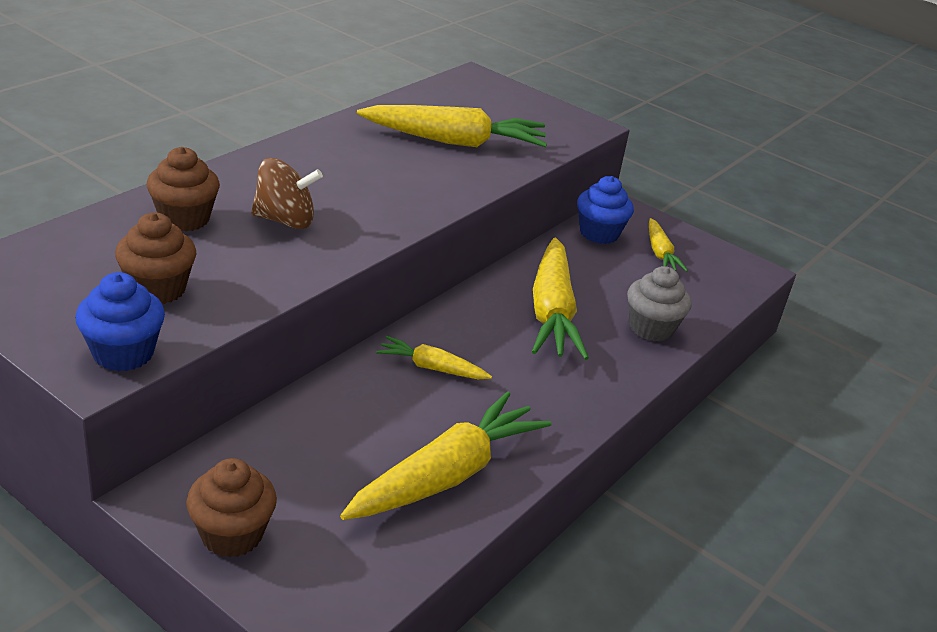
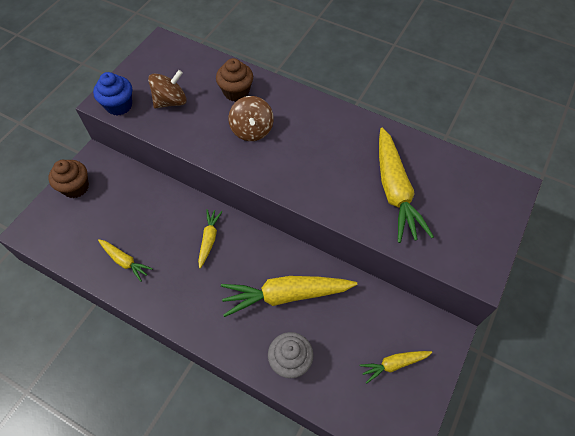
camera: 85 degrees right, 25 degrees up
(158, 289) = (171, 101): brown cupcake -> brown spinning top
(447, 475) = (125, 261): yellow carrot -> yellow carrot, size x0.52
(599, 233) = (400, 317): blue cupcake -> none

